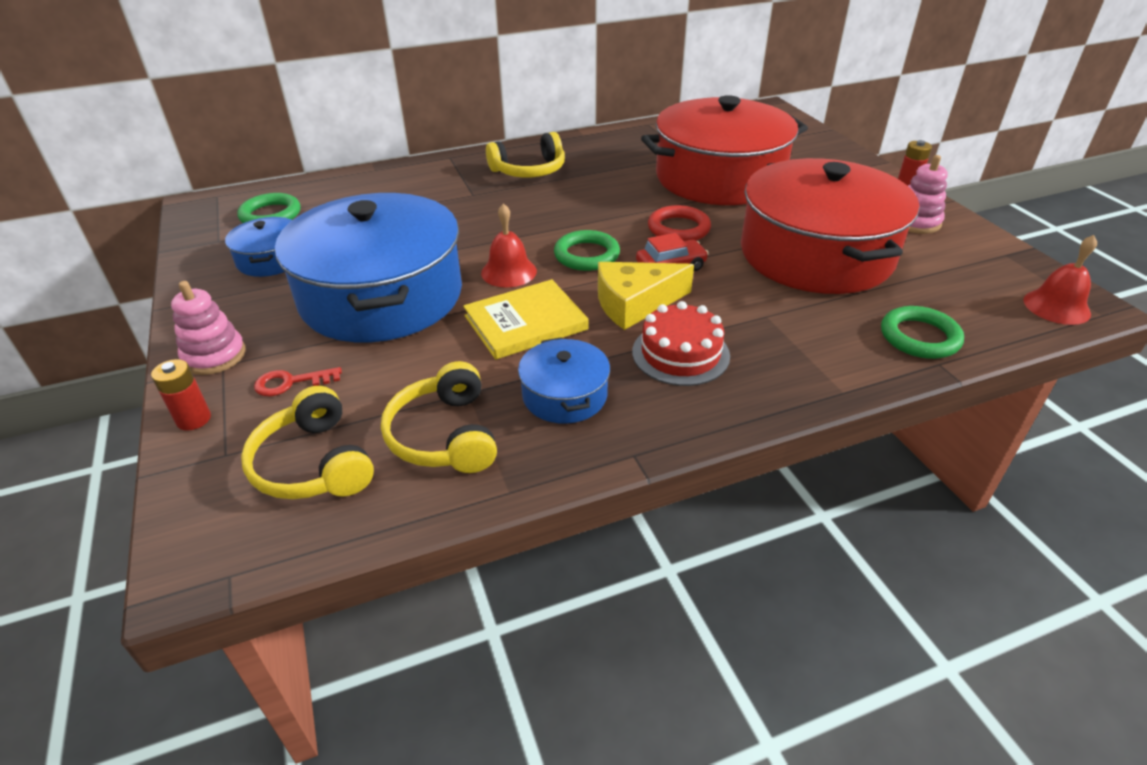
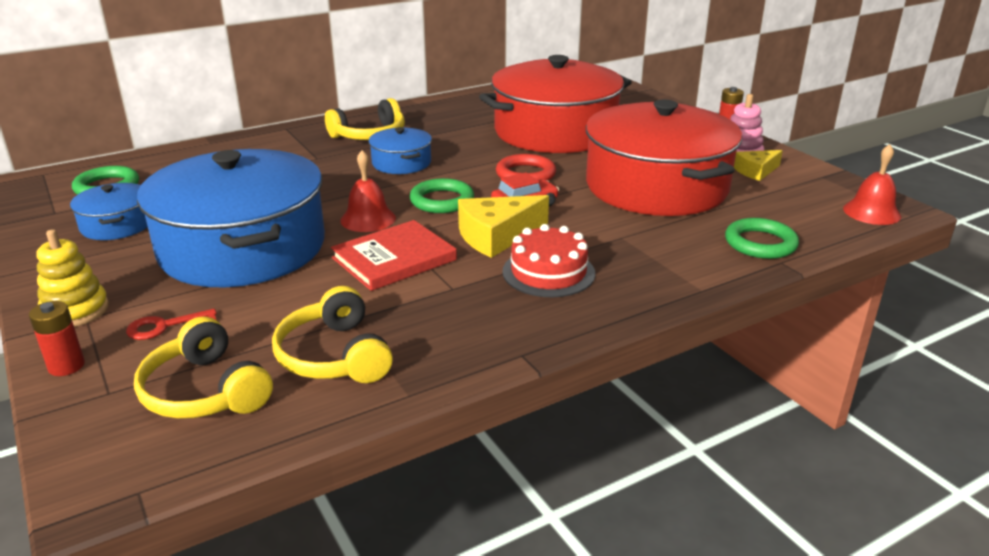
camera: 10 degrees left, 10 degrees down
(214, 356) = (75, 311): pink stacking toy -> yellow stacking toy
(525, 322) = (394, 259): yellow book -> red book
(564, 395) = (445, 314): blue pot -> blue pot (401, 163)
(931, 242) = (756, 171): none -> yellow cheese

